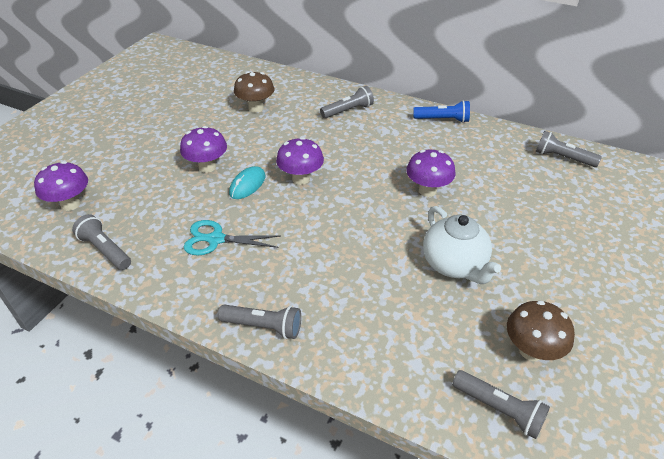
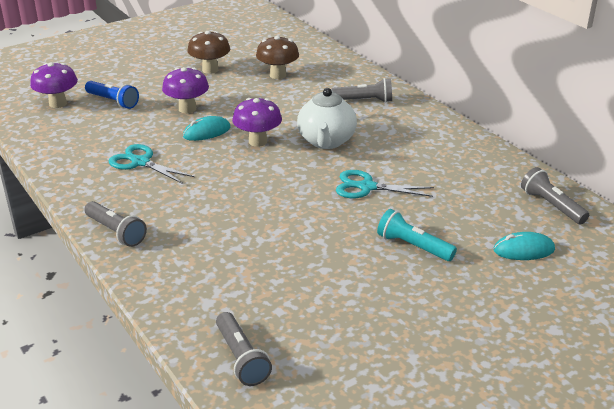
camera: 30 degrees right, 10 degrees down
(105, 250) = (53, 142): grey flashlight -> none
(427, 190) = (367, 187): purple mushroom -> turquoise scissors
(442, 120) = (455, 135): blue flashlight -> blue flashlight (113, 101)
(454, 265) = (324, 250): white teapot -> white teapot (326, 141)
(513, 232) = (413, 246): none -> turquoise flashlight
(531, 350) = (319, 334): brown mushroom -> brown mushroom (210, 70)
(584, 203) = (523, 250): none -> turquoise mouse

